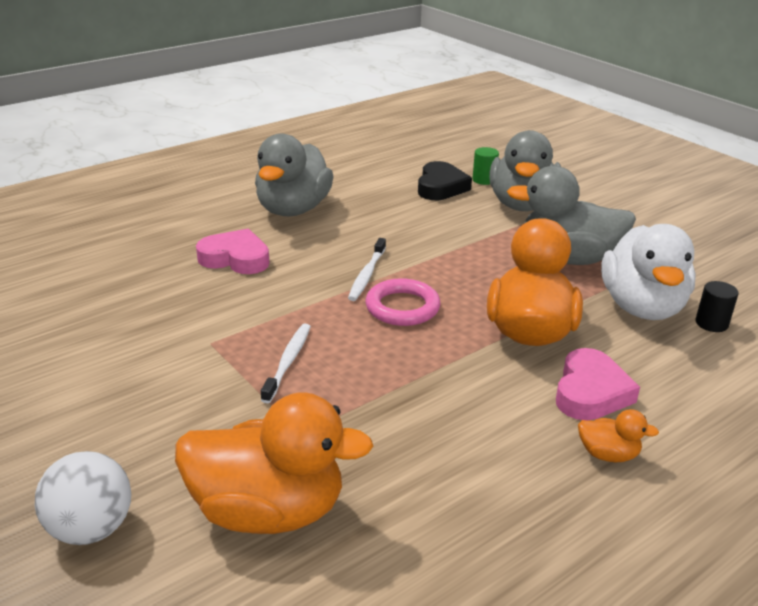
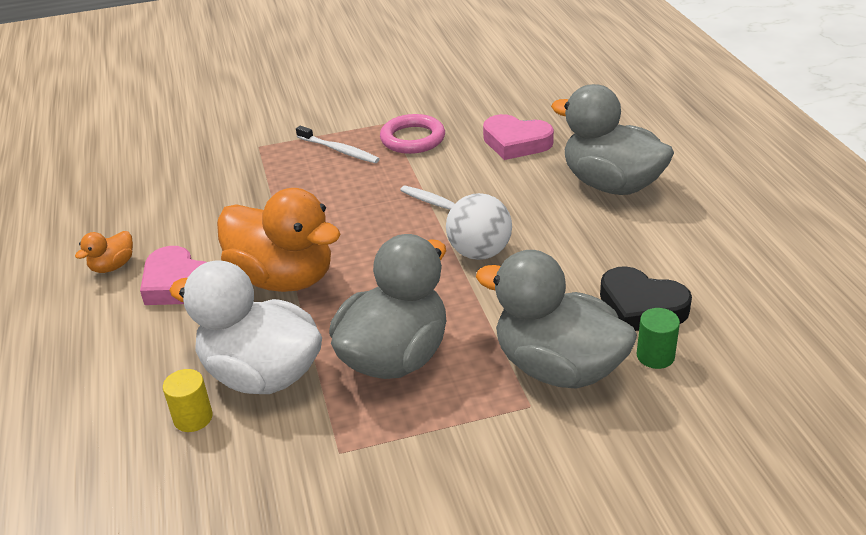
camera: 115 degrees right, 5 degrees up
(91, 529) = (243, 80): white ball -> white ball (479, 253)
(235, 258) = (516, 142): pink heart -> pink heart turned 75 degrees clockwise
(268, 511) = (204, 128): orange duck -> none
(402, 307) = (374, 215): pink ring -> pink ring (412, 139)
(711, 323) = (193, 418): black cylinder -> yellow cylinder

